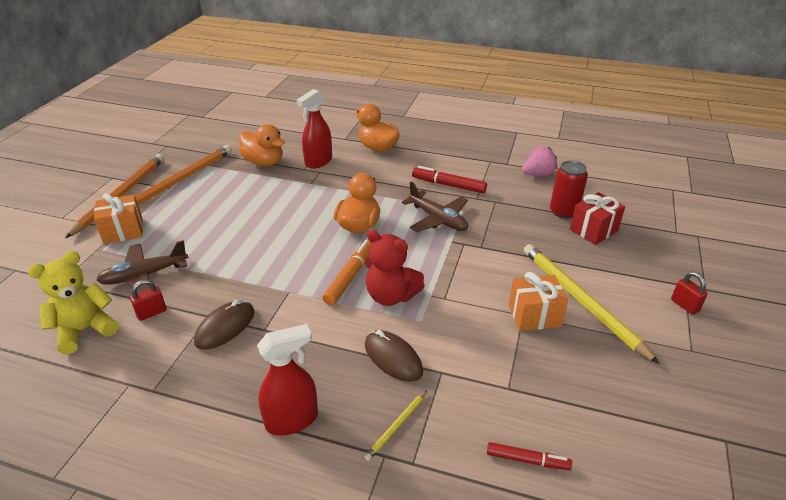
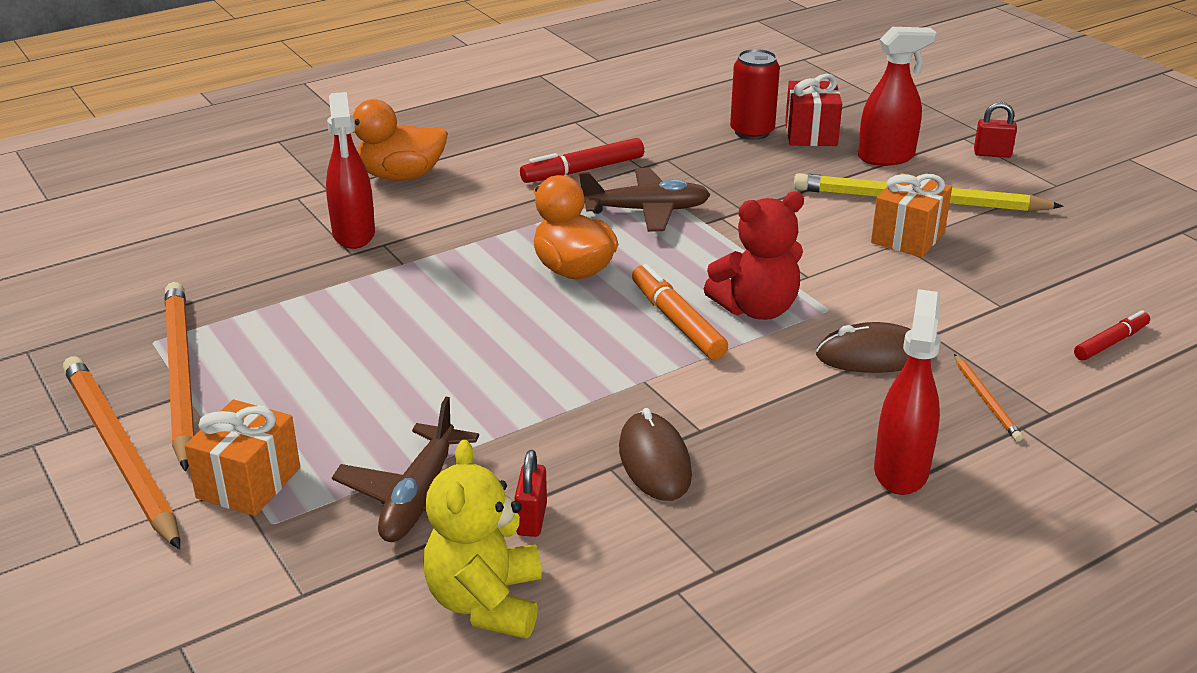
camera: 50 degrees left, 5 degrees down
(264, 162) = (269, 278): orange duck -> none
(397, 426) = (986, 400): yellow pencil -> orange pencil
(538, 174) = (654, 108): pink strawberry -> none
(611, 267) = (886, 157): none -> red spray bottle

